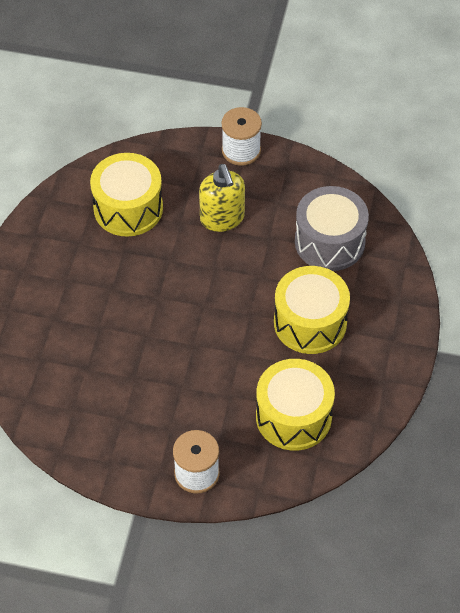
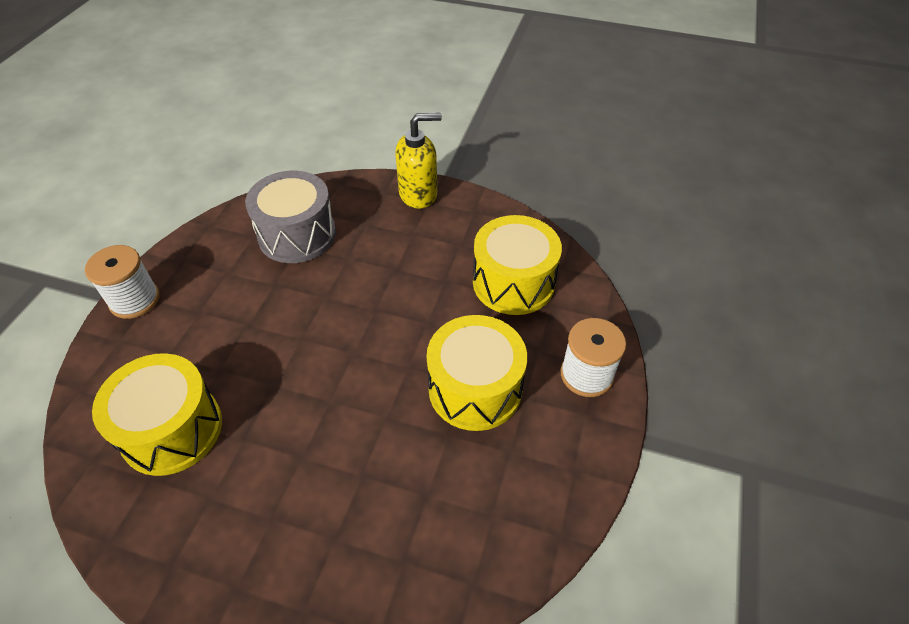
camera: 85 degrees left, 5 degrees down
(222, 218) = (230, 325): yellow soap dispenser -> yellow soap dispenser (418, 194)
(310, 322) = (397, 259): yellow drum -> yellow drum (475, 389)

